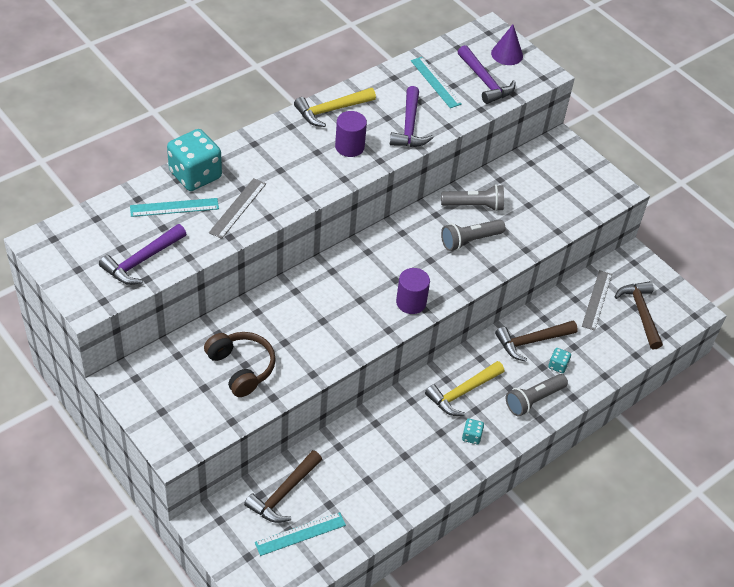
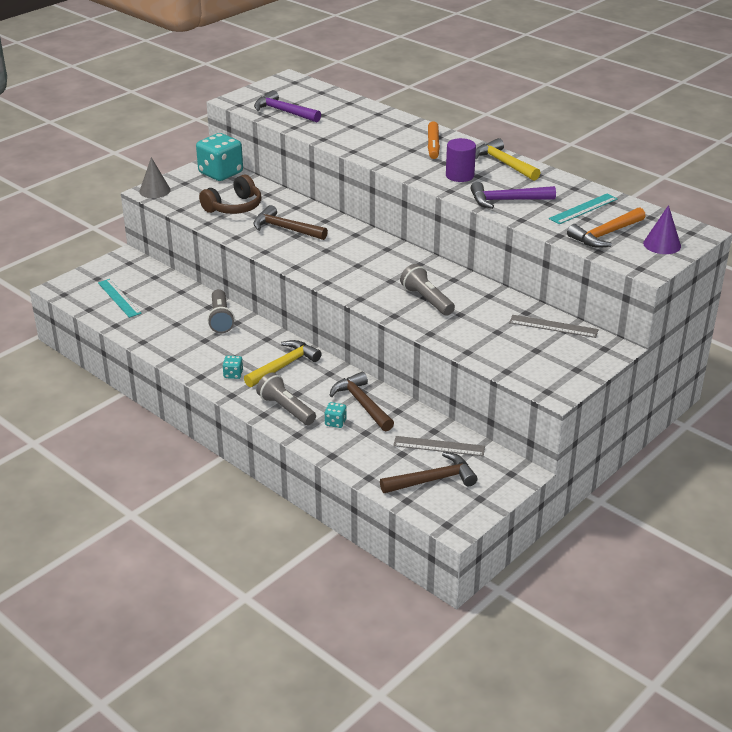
camera: 85 degrees right, 15 degrees down
(174, 207) = (346, 116): turquoise ruler -> none
(174, 444) = (154, 191): none -> grey cone
(195, 175) = (386, 119): turquoise dice -> turquoise dice (220, 173)
(238, 208) = (357, 138): grey ruler -> grey ruler (553, 326)
(274, 152) = (433, 145): none -> orange marker
(284, 493) = (157, 286): brown hammer -> brown hammer (285, 229)
(411, 302) = (332, 275): purple cylinder -> none
(463, 392) = (284, 366): yellow hammer -> yellow hammer turned 90 degrees clockwise
(474, 205) = (477, 299): grey flashlight -> grey flashlight (221, 319)
(485, 81) = (605, 234): purple hammer -> orange hammer

